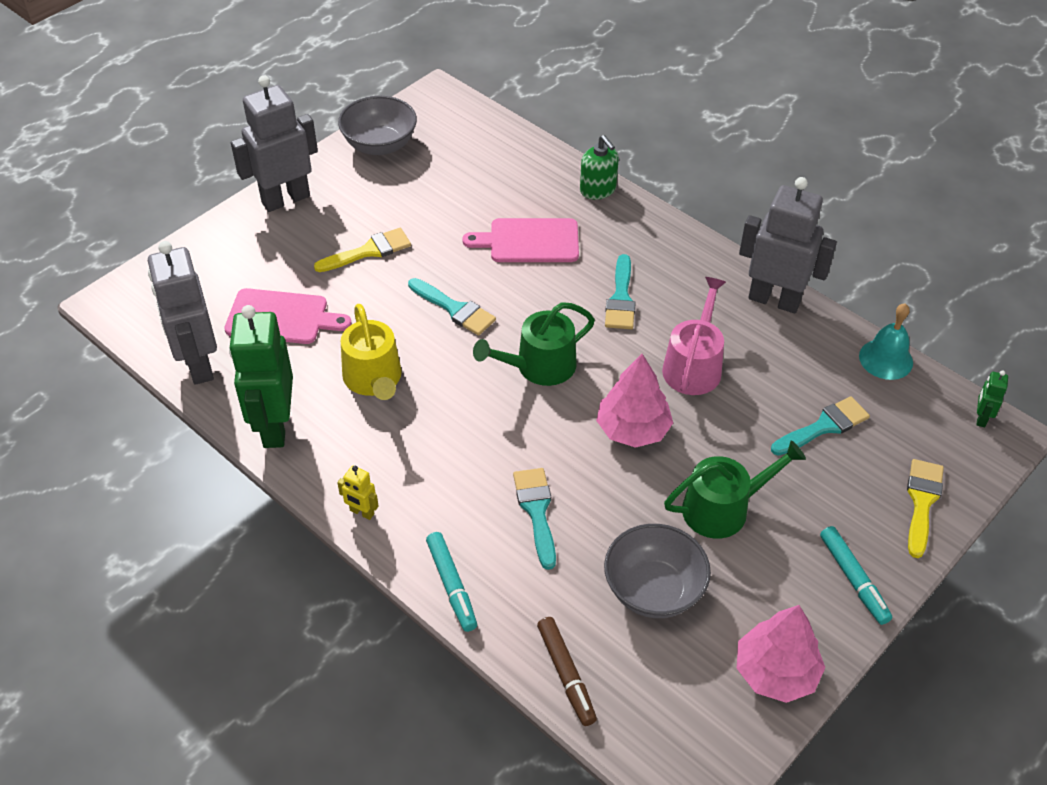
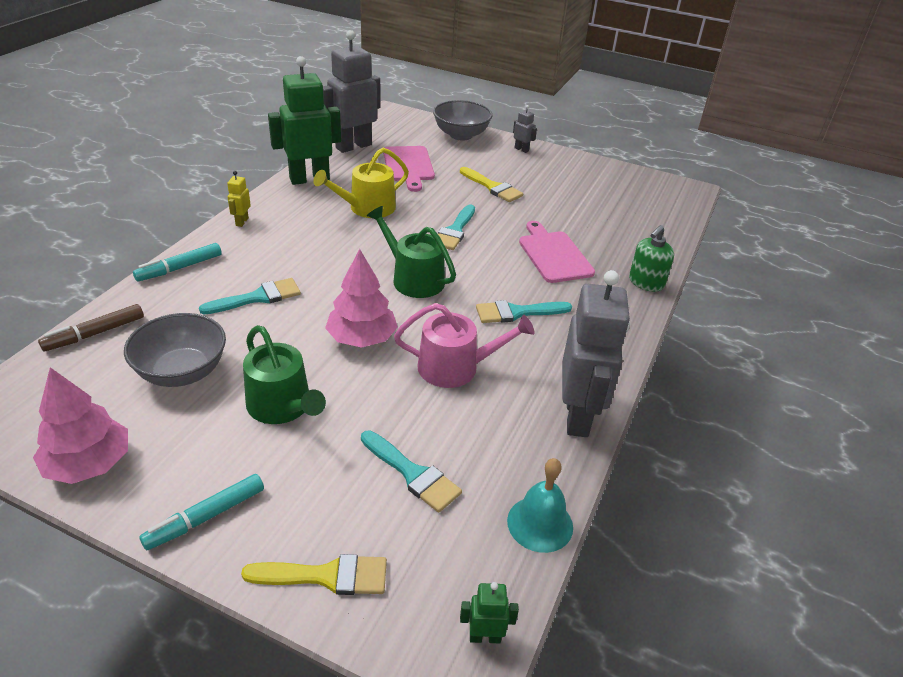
camera: 70 degrees right, 10 degrees down
(285, 199) = (521, 149): grey robot -> grey robot, size x0.42
(380, 145) = (607, 175): grey bowl -> grey bowl (461, 135)

